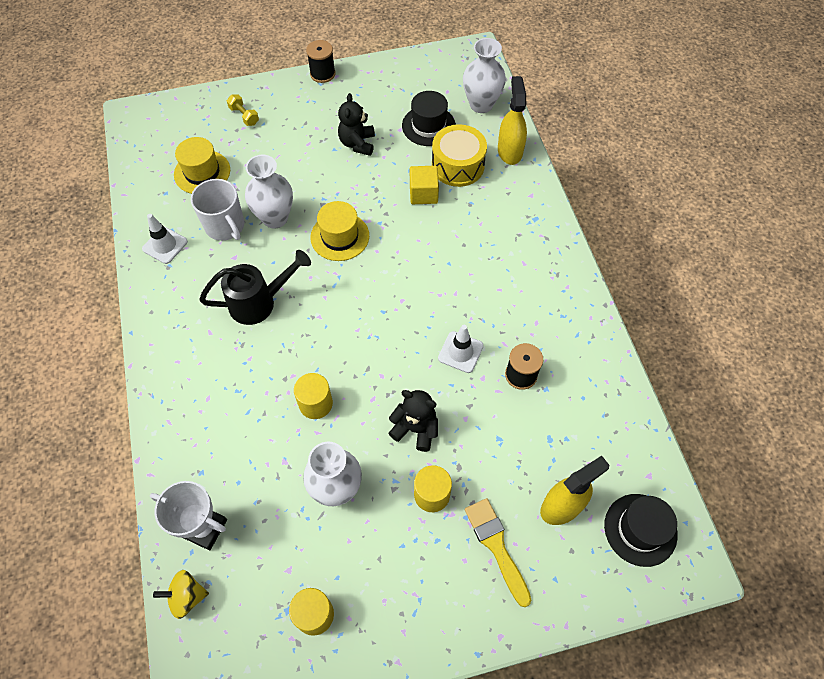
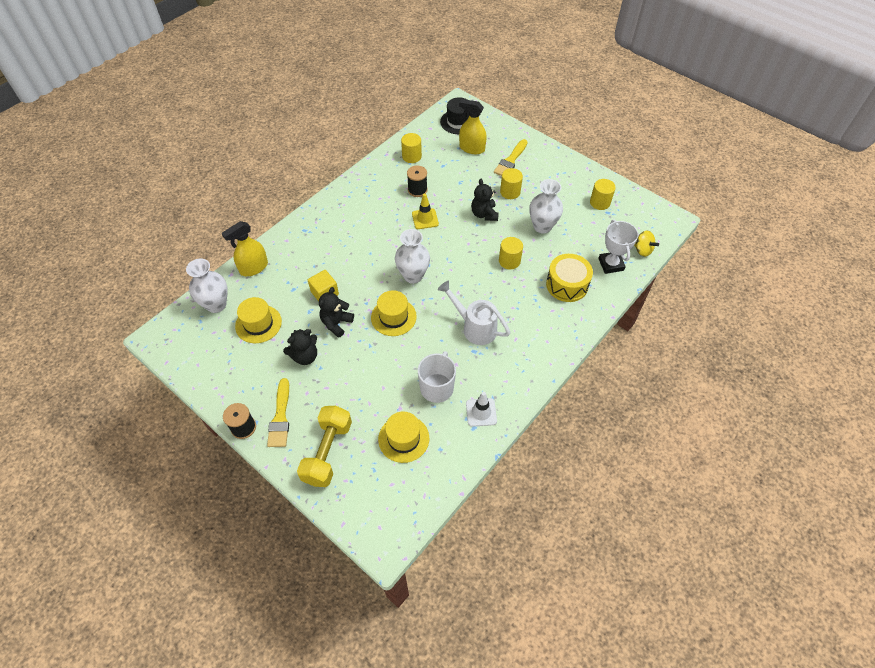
camera: 125 degrees left, 5 degrees down
(244, 116) = (327, 452): yellow dumbbell -> yellow dumbbell, size x2.16
(259, 302) = (475, 327): black watering can -> white watering can
(275, 218) = (407, 362): white vase -> white vase (413, 276)
(309, 100) = (280, 417): none -> yellow brush
(375, 185) = (336, 323): none -> black teddy bear
(428, 126) = (258, 324): black hat -> yellow hat
(457, 165) = (286, 288): yellow drum -> yellow drum (567, 285)
(460, 352) = (425, 219): white traffic cone -> yellow traffic cone
(596, 409) = (411, 156): none -> yellow cylinder

